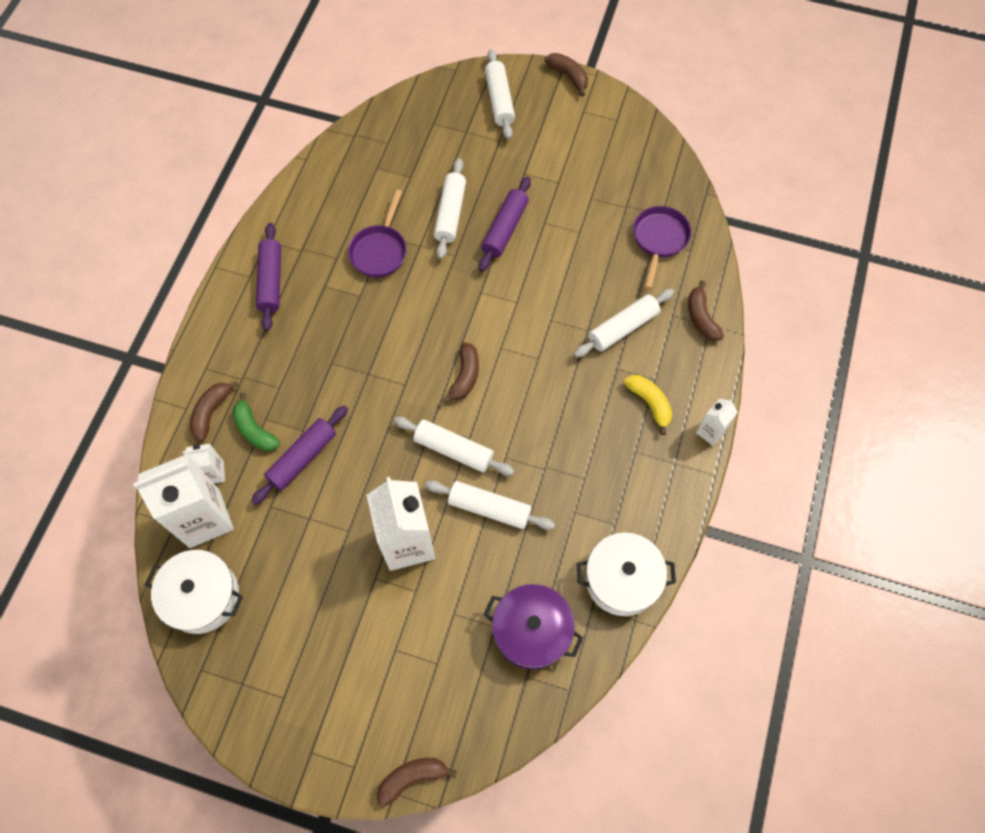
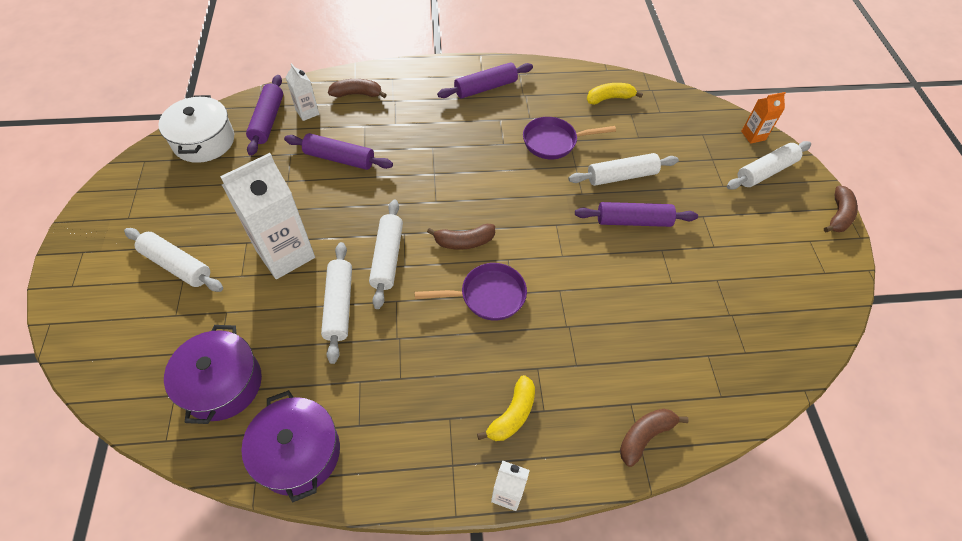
camera: 65 degrees right, 10 degrees down
(205, 519) = (268, 120): white carton -> purple rolling pin
(255, 430) = (353, 122): green banana -> none
(347, 176) = (609, 98): none -> yellow banana
(412, 778) = (64, 332): brown banana -> none
(455, 85) = (753, 135): none -> orange carton
(622, 579) = (298, 453): white pot -> purple pot
(623, 328) = (587, 359): white rolling pin -> white rolling pin (177, 265)
(659, 240) = (712, 360): purple pan -> purple pan (487, 296)

